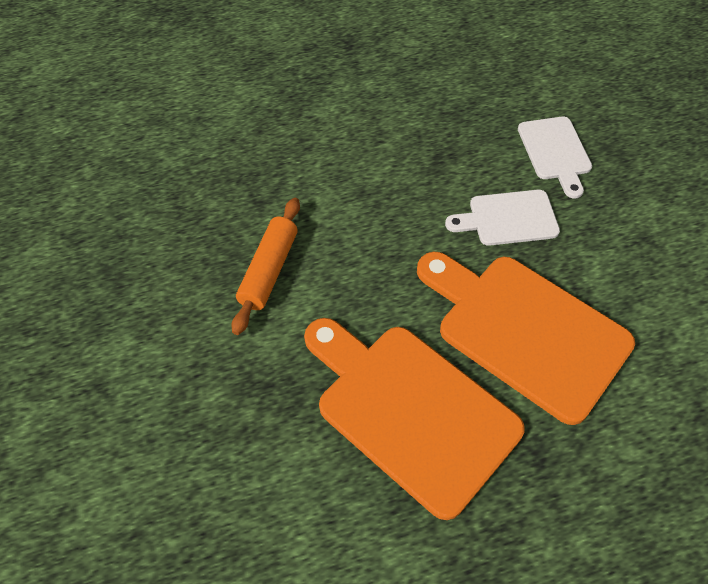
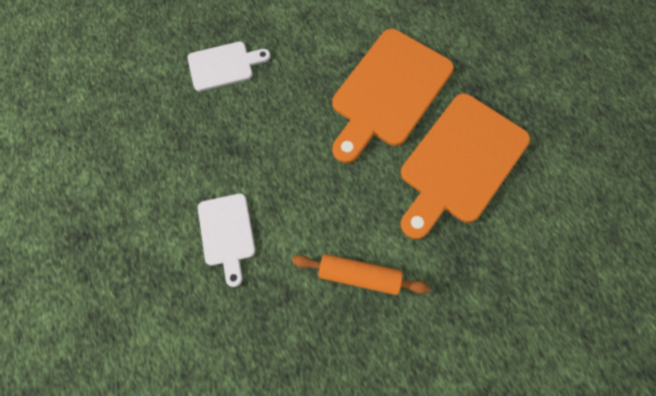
camera: 95 degrees left, 15 degrees up
(508, 218) = (292, 100): white cutting board -> white cutting board (227, 233)

